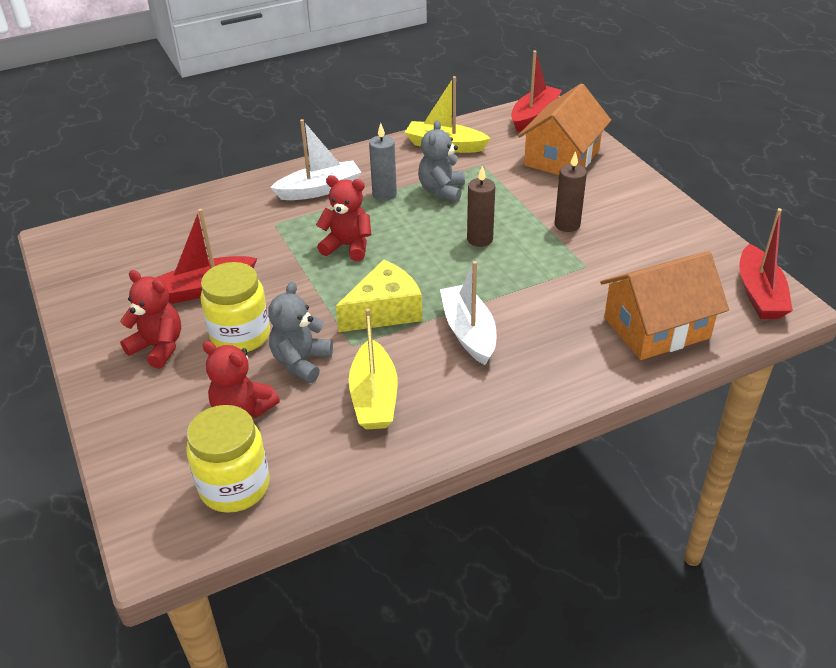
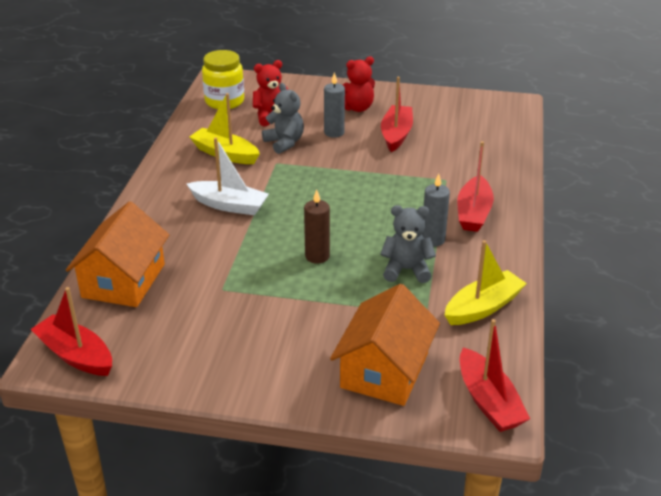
camera: 125 degrees right, 5 degrees down
(240, 335) = (334, 132): yellow jar -> grey candle
(319, 190) = (473, 213): white boat -> red boat
(348, 246) = (380, 197): red teddy bear -> none
(384, 311) = (291, 184): yellow cheese -> none
(441, 190) = (406, 270): grey teddy bear -> grey teddy bear turned 45 degrees counterclockwise
(562, 157) = (384, 370): orange house -> orange house turned 45 degrees clockwise
(567, 225) = (280, 309): brown candle -> none

